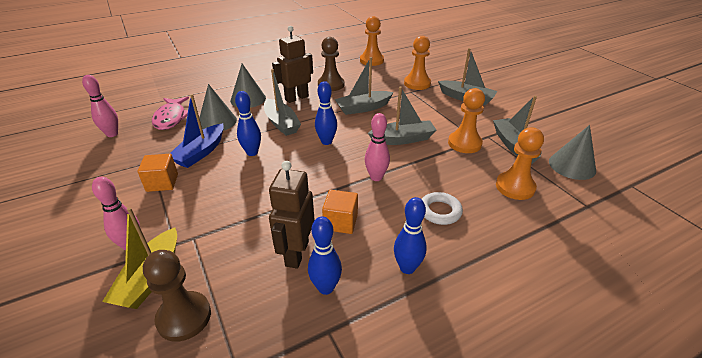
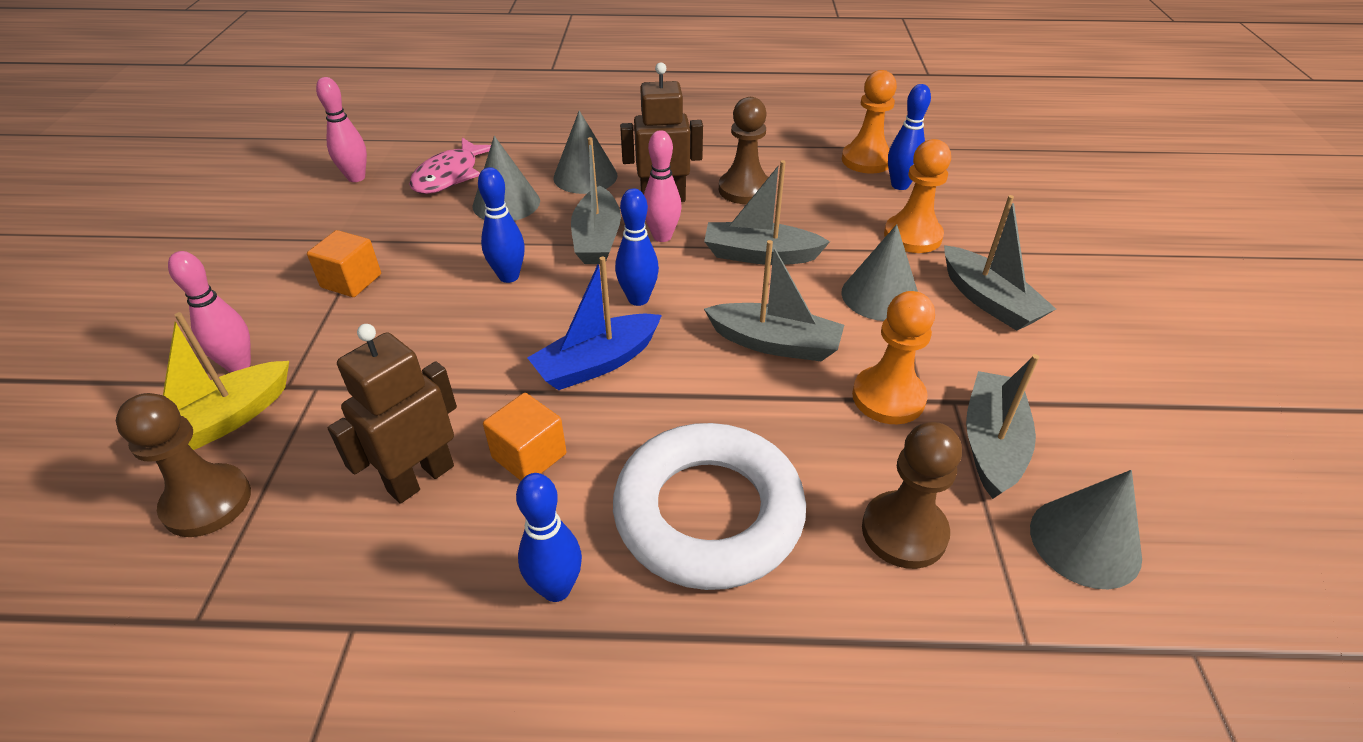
camera: 30 degrees right, 5 degrees up
(200, 152) = (439, 249): blue boat -> blue boat (597, 363)
(326, 288) = (409, 556): blue bowling pin -> blue bowling pin (900, 185)
(376, 177) = (659, 399): pink bowling pin -> pink bowling pin (662, 236)
(426, 108) = (880, 296): none -> grey cone
(439, 211) = (708, 513): white ring -> white ring, size x2.16
(515, 187) = (904, 532): orange pawn -> brown pawn

